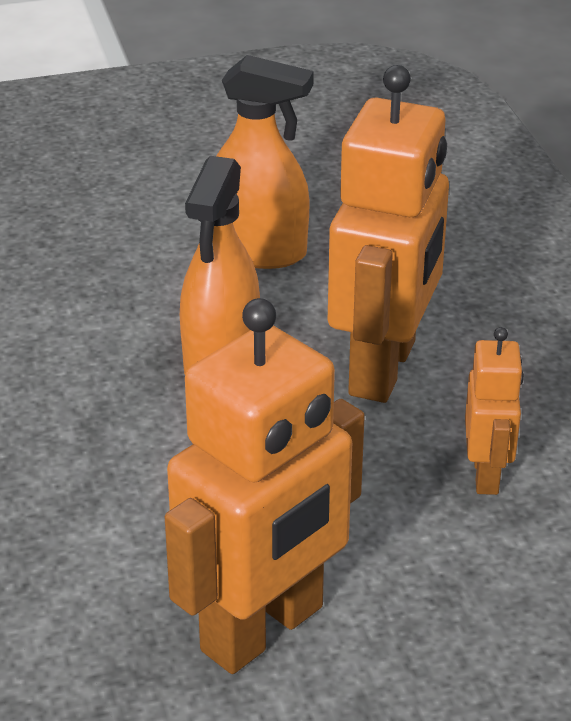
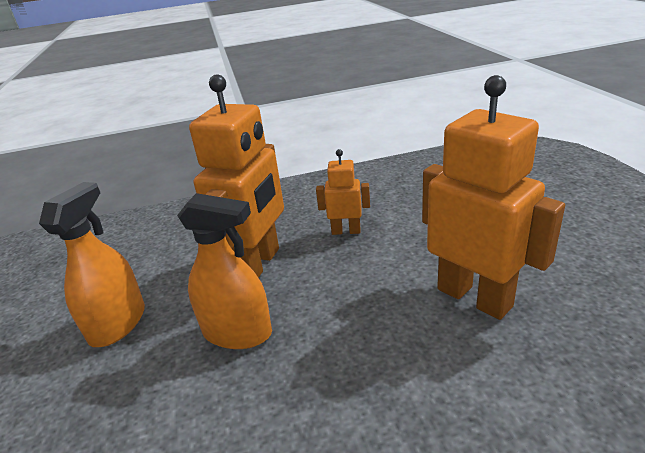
camera: 85 degrees left, 5 degrees down
(384, 368) = (258, 265): orange robot -> orange robot turned 90 degrees clockwise

